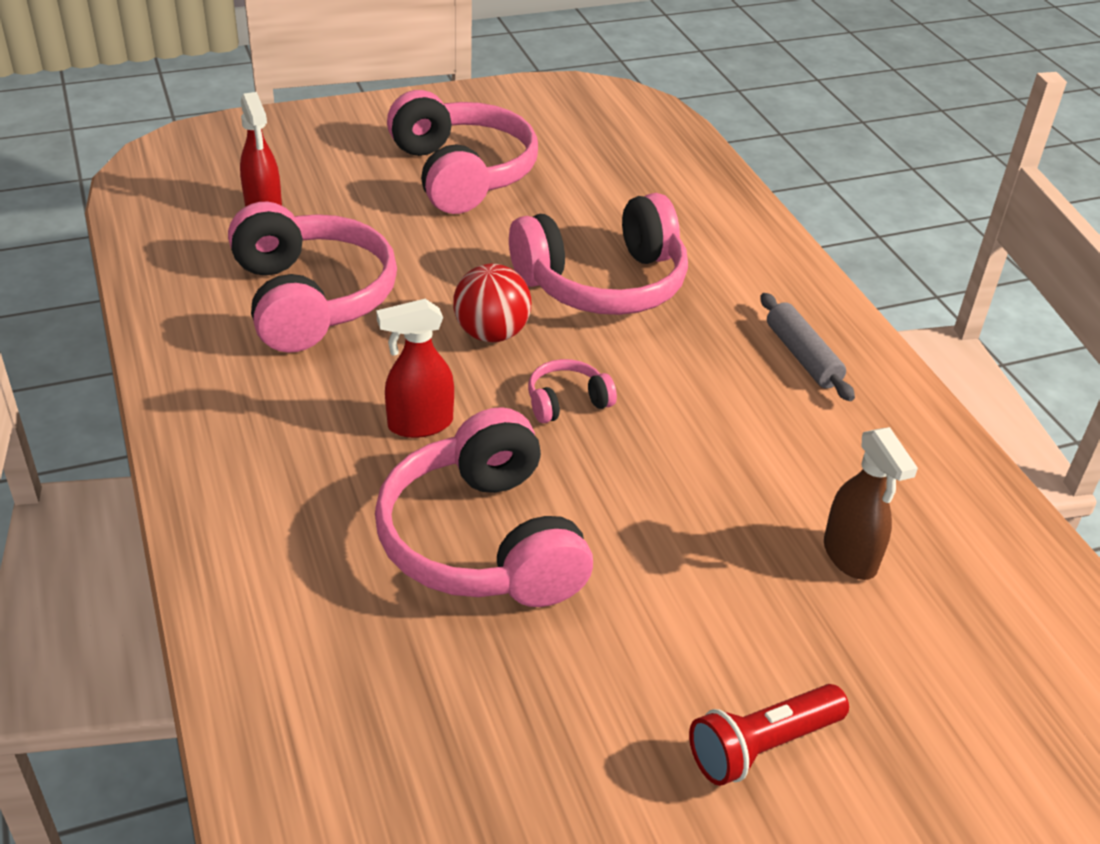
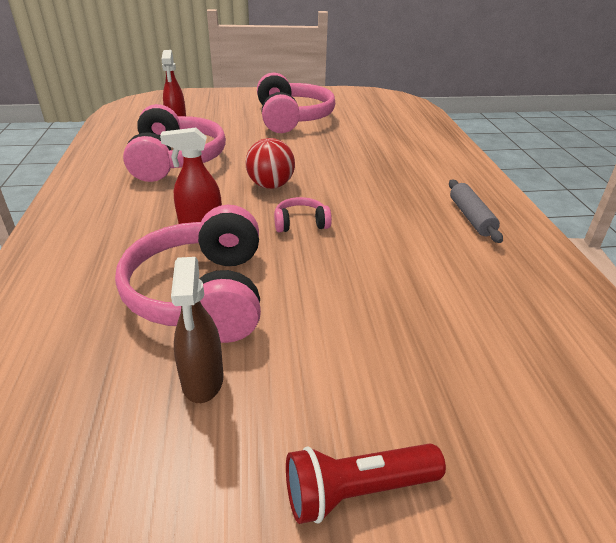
camera: 15 degrees right, 5 degrees down
(603, 283) = (351, 169): pink headphones -> none
(850, 557) = (478, 345): brown spray bottle -> brown spray bottle (202, 381)

